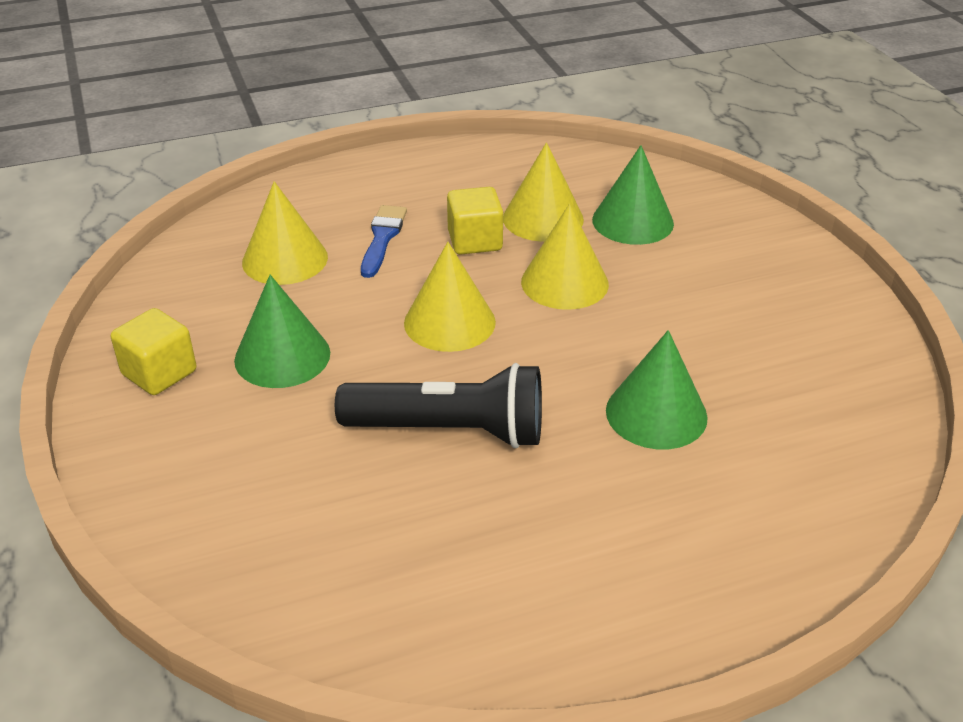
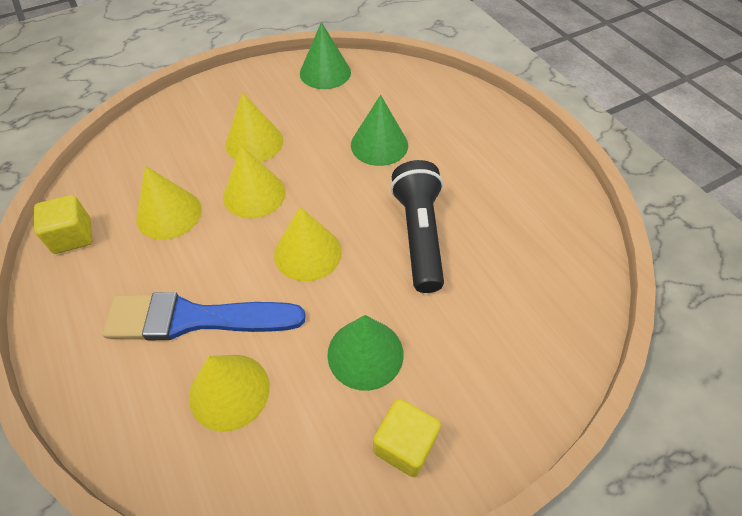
camera: 100 degrees left, 15 degrees up
(382, 238) = (195, 319): blue brush -> blue brush, size x1.85
(475, 241) = (200, 252): yellow cube -> yellow cube (73, 236)
(632, 221) = (175, 163): green cone -> green cone (325, 72)
(670, 285) = (254, 142): none -> yellow cone

